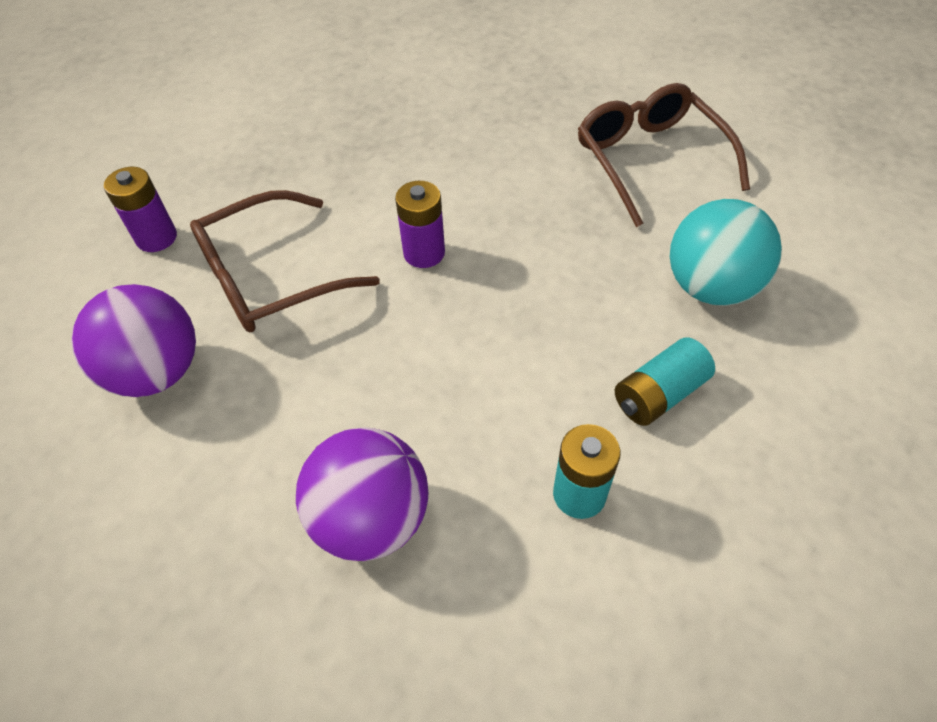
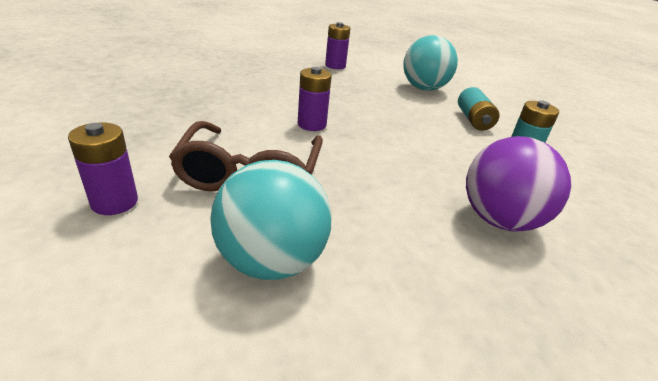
camera: 60 degrees left, 20 degrees down
(157, 372) = (271, 261): purple ball -> turquoise ball
(650, 161) = (335, 66): brown glasses -> purple battery

